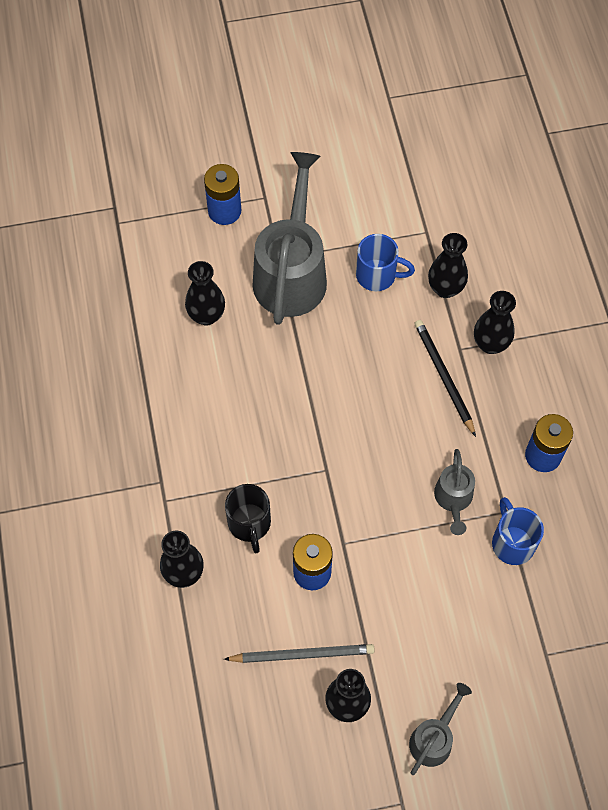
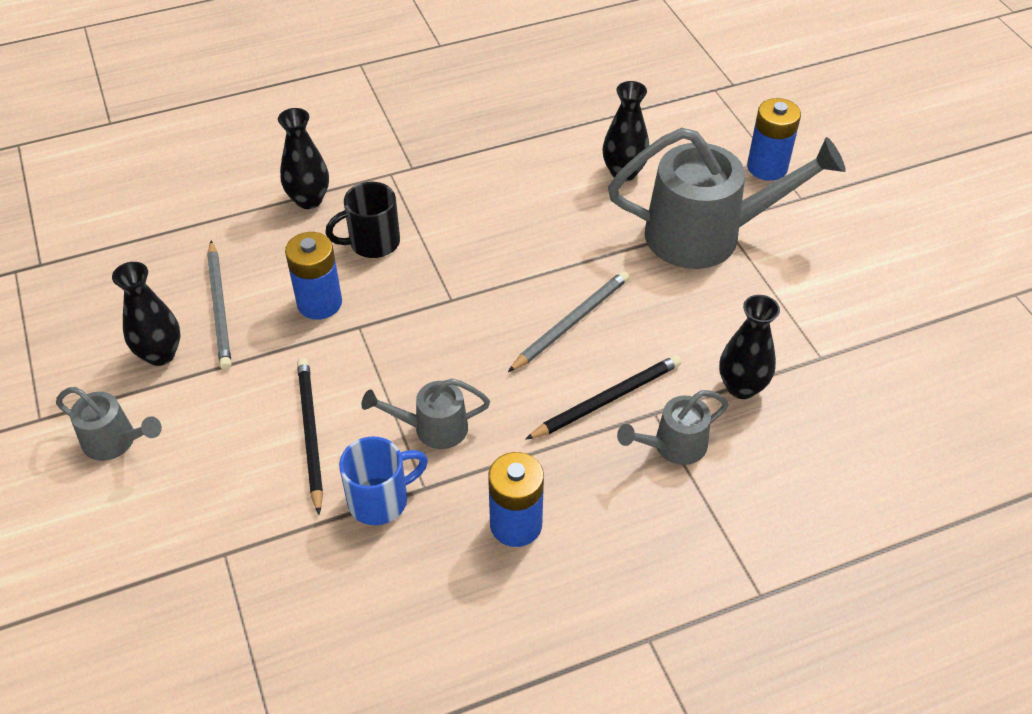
camera: 80 degrees right, 15 degrees down
(366, 387) = (571, 323): none -> grey pencil
(377, 275) = (734, 315): blue mug -> none
(447, 588) = (310, 434): none -> black pencil
(490, 344) = (672, 446): black vase -> grey watering can

